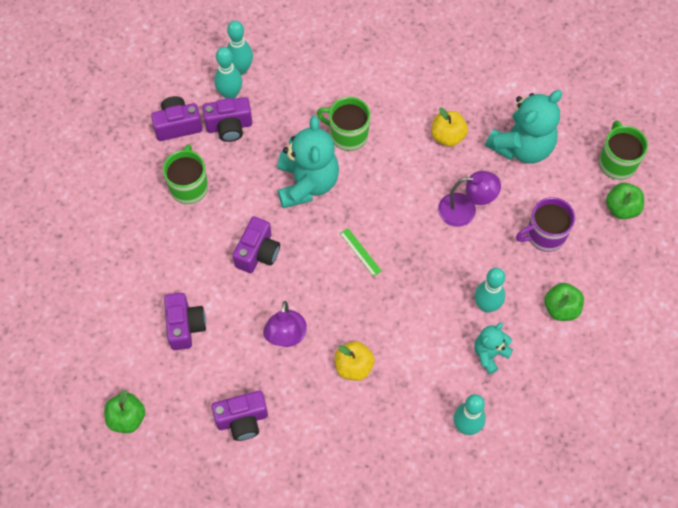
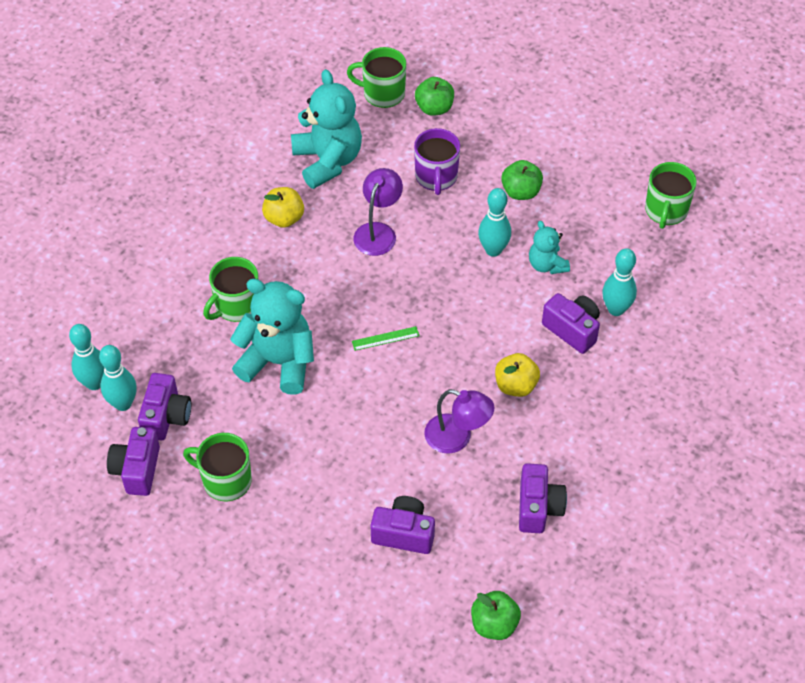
camera: 70 degrees left, 10 degrees down
(258, 253) = (343, 435): purple camera -> purple camera (572, 330)
(597, 440) = (666, 211): none -> green mug

